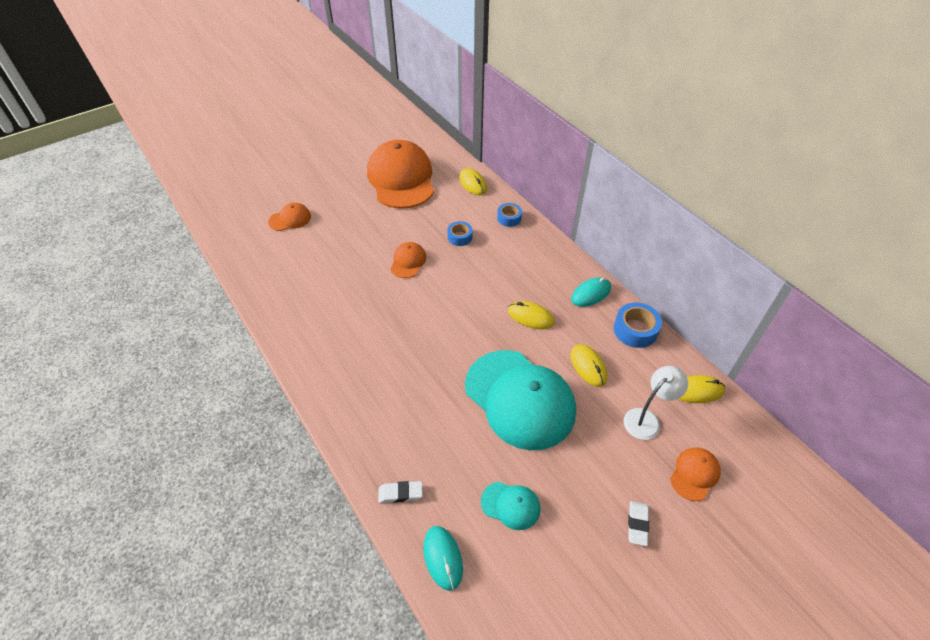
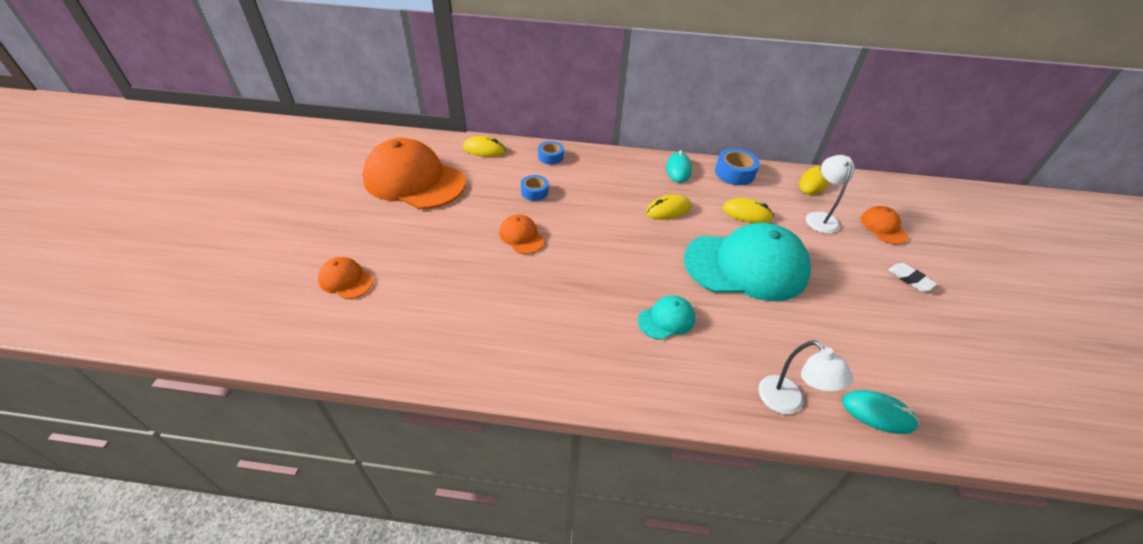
camera: 50 degrees left, 5 degrees down
(290, 219) = (346, 280): orange cap -> orange cap turned 75 degrees counterclockwise
(400, 493) = (788, 402): white eraser -> white lamp
(511, 505) = (849, 336): turquoise cap -> turquoise cap (666, 319)

